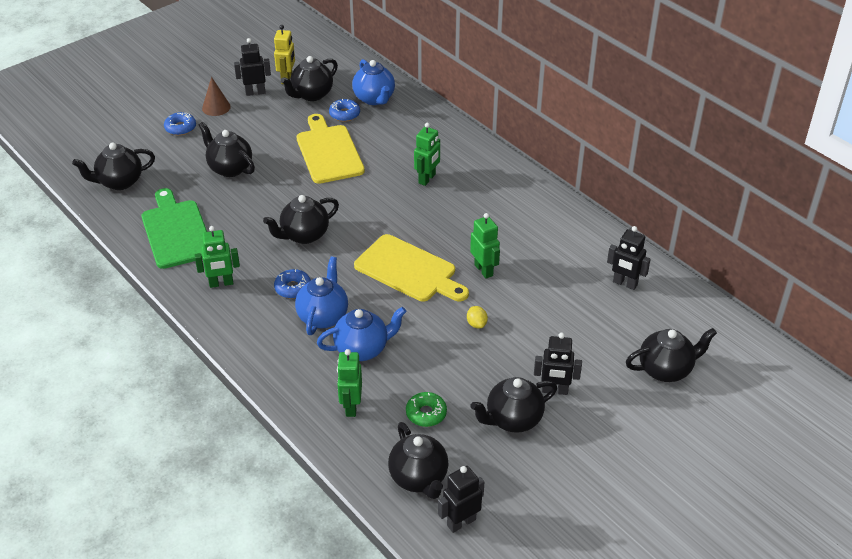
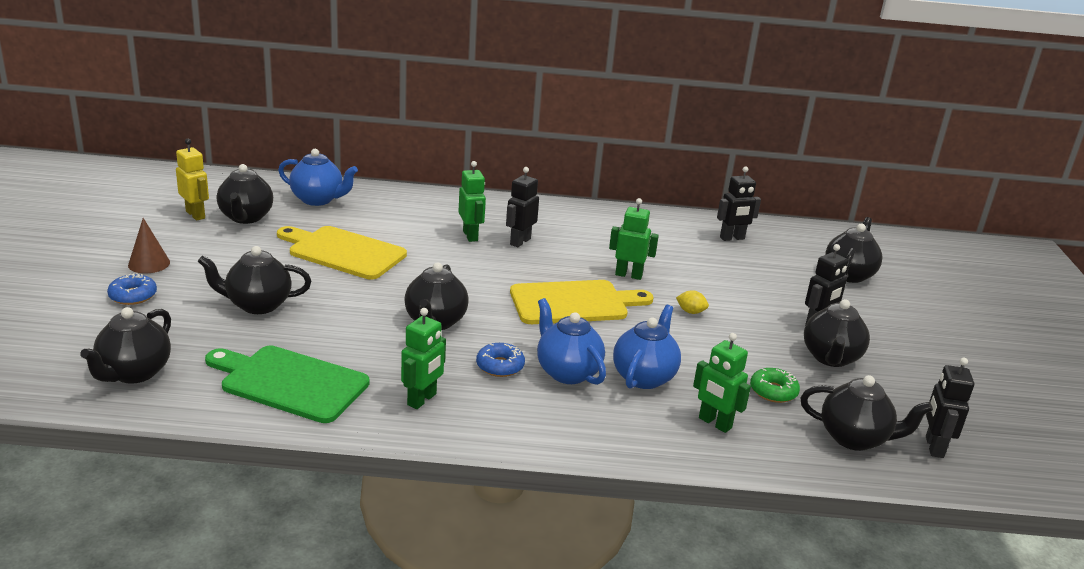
camera: 50 degrees left, 15 degrees down
(255, 92) = (176, 236): black robot -> black robot (520, 241)
(344, 114) = (308, 220): blue donut -> none

